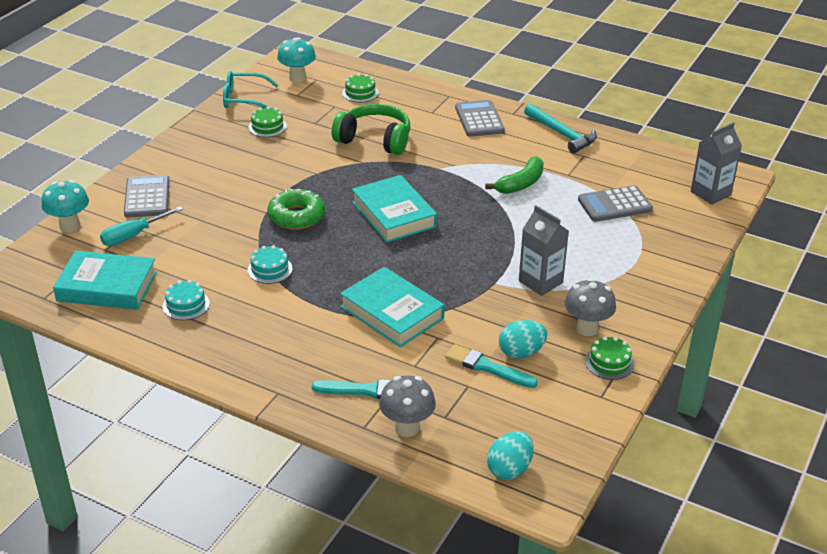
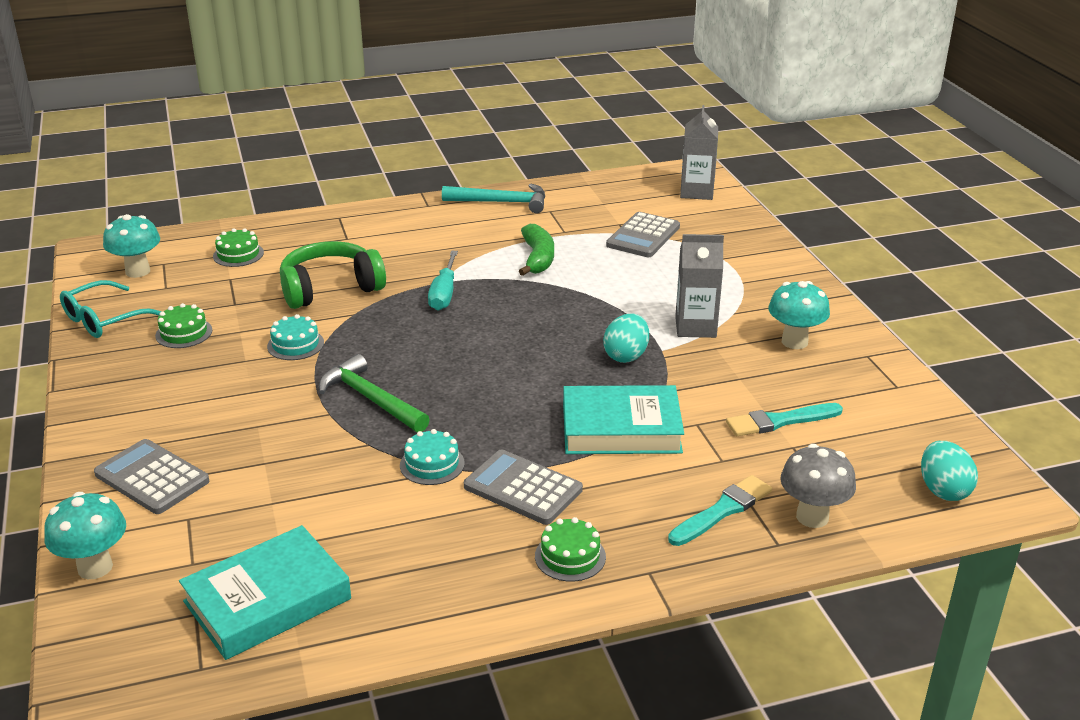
camera: 45 degrees left, 5 degrees down
(133, 236) = (205, 527): turquoise screwdriver -> turquoise screwdriver (444, 294)
(186, 305) = (400, 556): turquoise cake -> turquoise cake (295, 344)
(296, 216) = (371, 399): green donut -> green hammer
(394, 214) = (468, 343): turquoise book -> none
(479, 119) = (405, 224): grey calculator -> grey calculator (523, 488)
(521, 353) = (783, 392): turquoise egg -> turquoise egg (626, 356)
(587, 329) = (794, 342): grey mushroom -> turquoise mushroom
(609, 363) = (856, 357): green cake -> green cake (570, 556)

